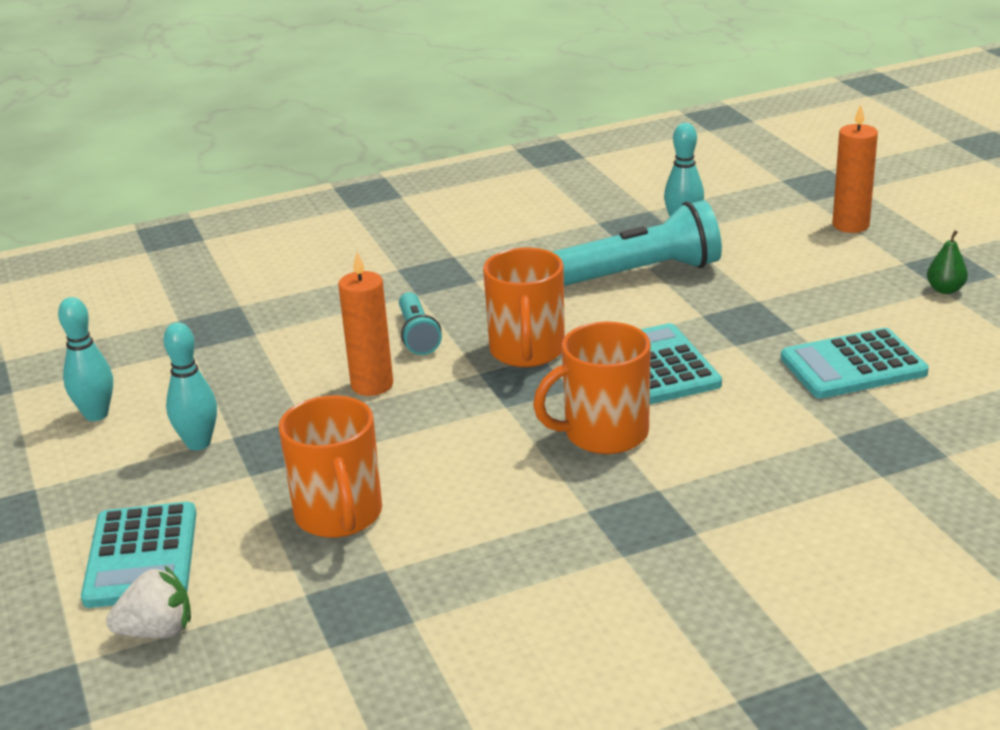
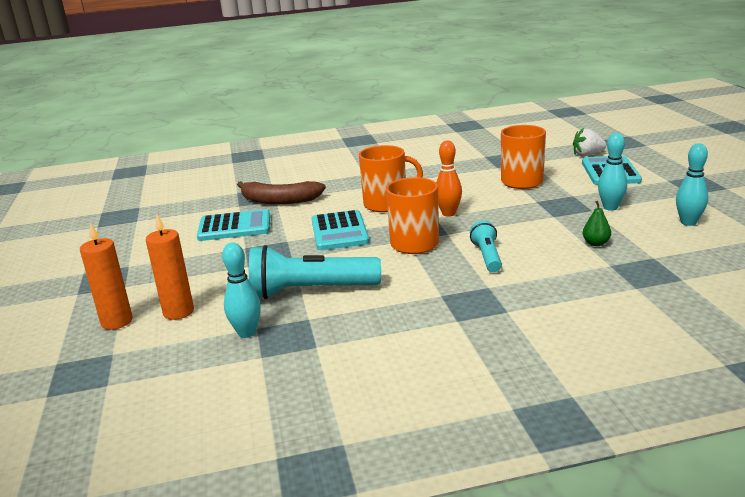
camera: 170 degrees left, 5 degrees down
(372, 385) = (514, 230): orange candle -> orange candle (178, 312)
(482, 415) = (448, 213): none -> orange bowling pin
(828, 434) = (279, 200): none -> brown banana
(945, 290) = (128, 265): green pear -> green pear (596, 243)

